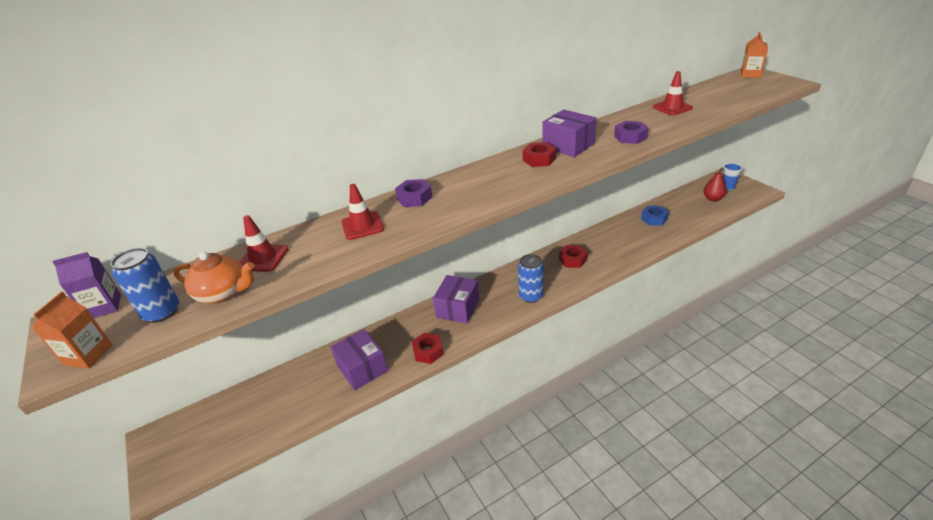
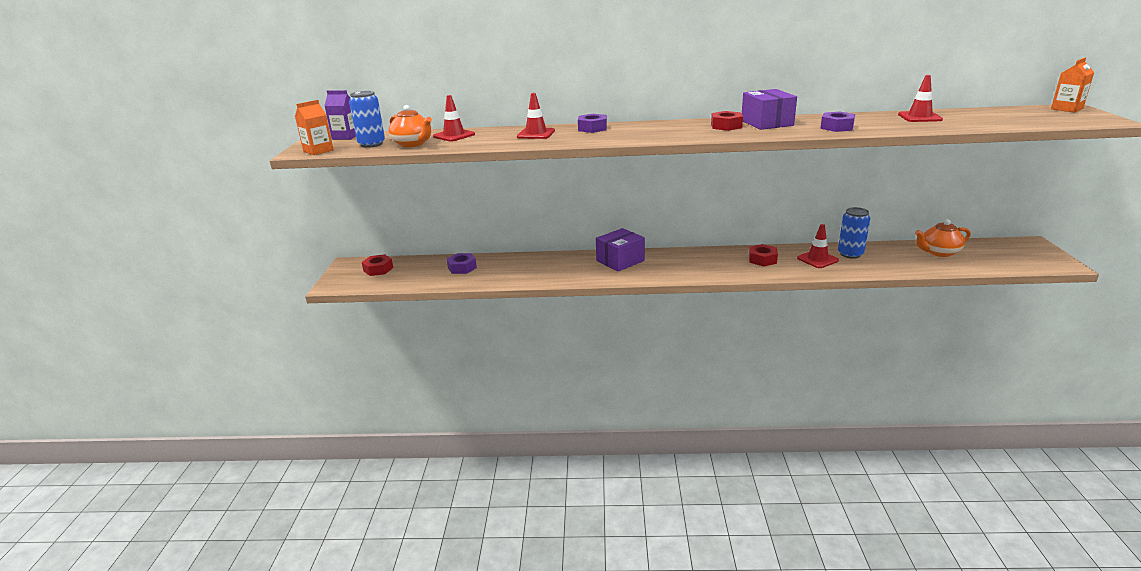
camera: 30 degrees right, 10 degrees down
(304, 384) = (462, 268): none -> purple nut
(362, 368) = (510, 272): purple box -> none
(428, 351) = (568, 278): red nut -> red nut (378, 269)
(531, 296) = (693, 271): blue can -> blue can (850, 254)
(611, 244) = (817, 259): none -> red traffic cone
(654, 219) = (890, 254): blue nut -> none
(682, 205) = (939, 252): none -> orange teapot
(713, 199) = (987, 256): red pear -> none
(727, 187) = (1020, 252): blue cup -> none

